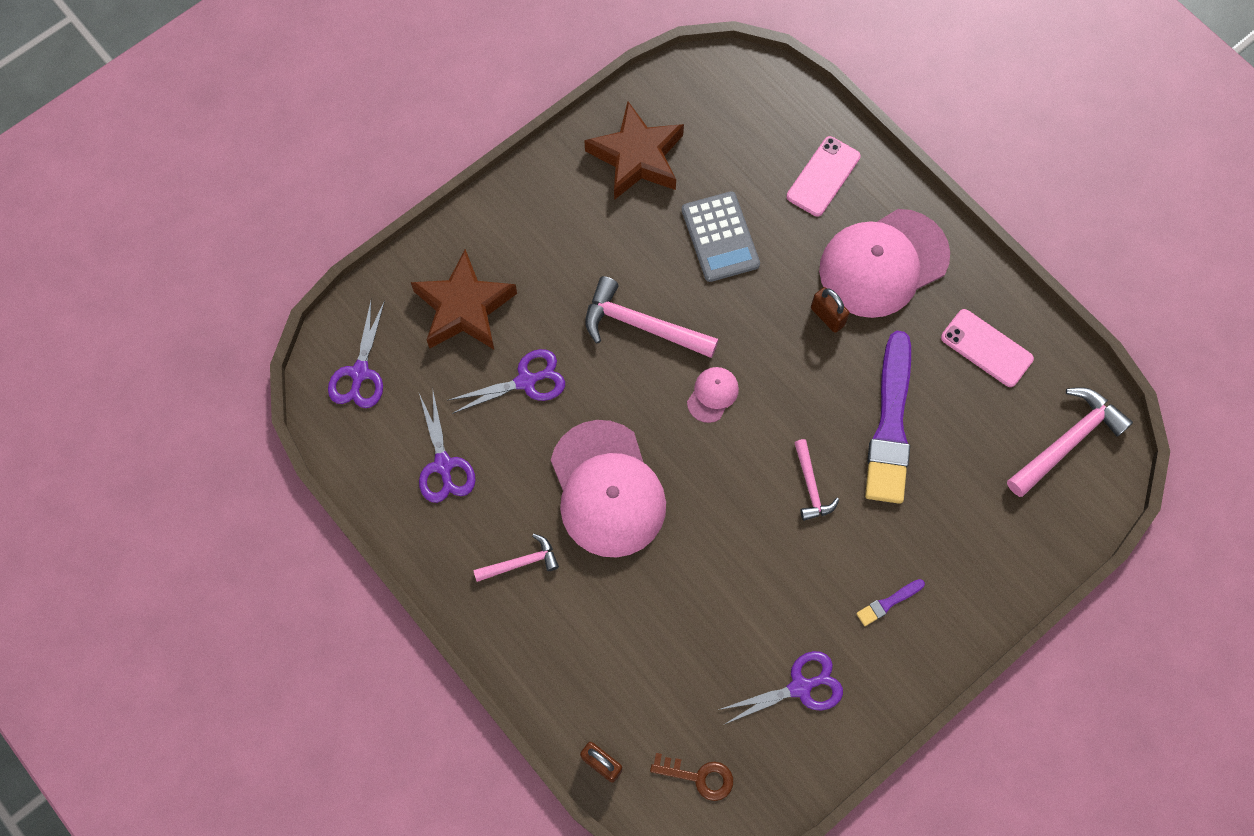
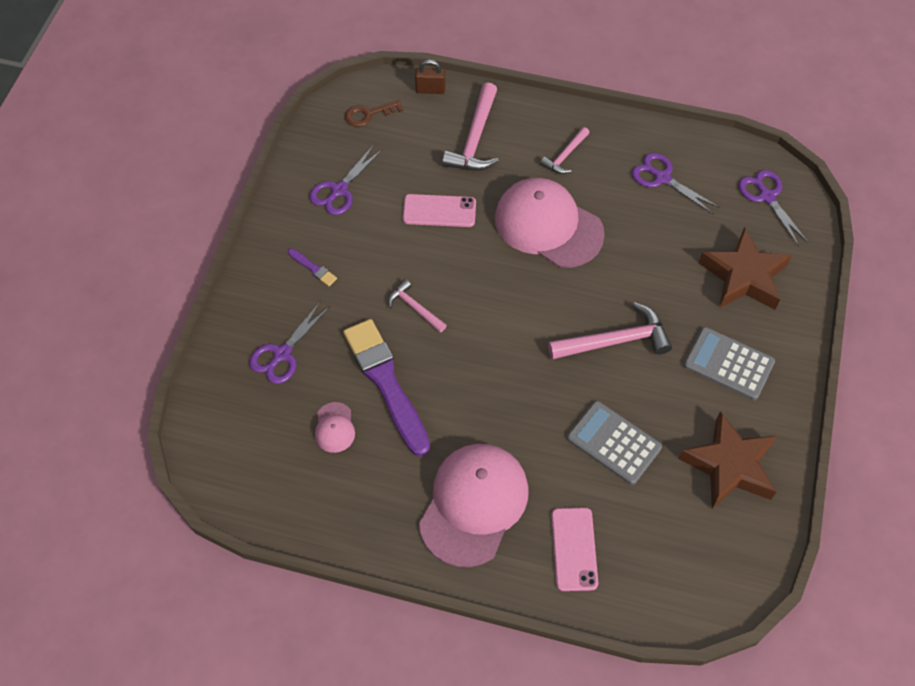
camera: 145 degrees right, 10 degrees down
(526, 381) = (658, 257): purple scissors -> purple scissors (282, 354)
(557, 238) = (728, 364): none -> grey calculator
(712, 395) = (527, 325): pink cap -> pink cap (334, 428)
(827, 316) = (487, 433): brown padlock -> none
(888, 603) = (313, 268): purple brush -> purple brush turned 105 degrees clockwise
(986, 348) = (348, 487): pink phone -> pink phone (439, 211)
(1067, 441) = (244, 453): pink hammer -> pink hammer (475, 139)

